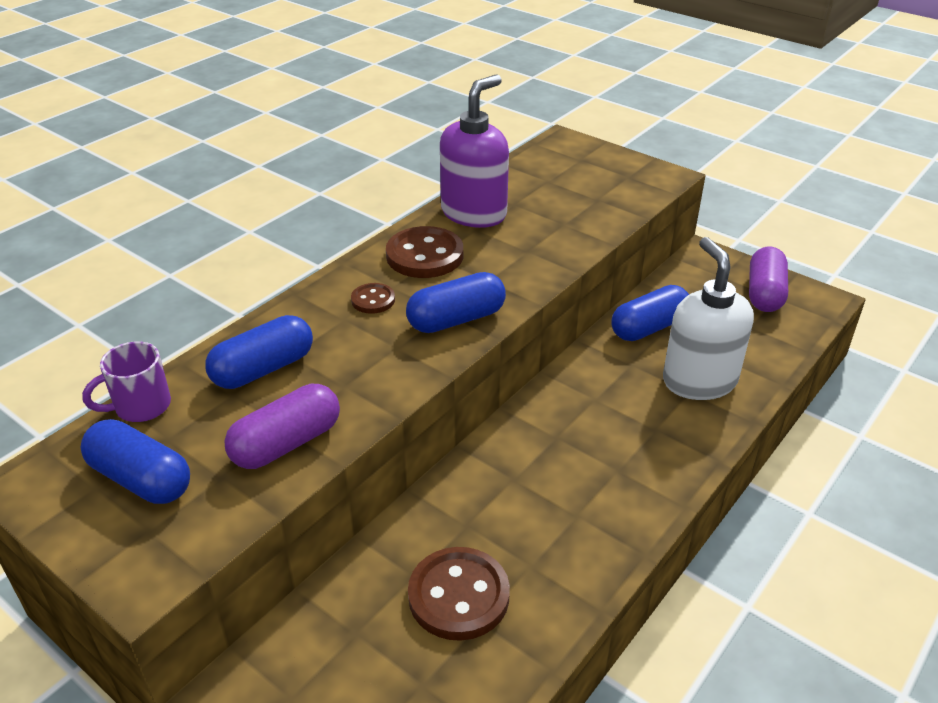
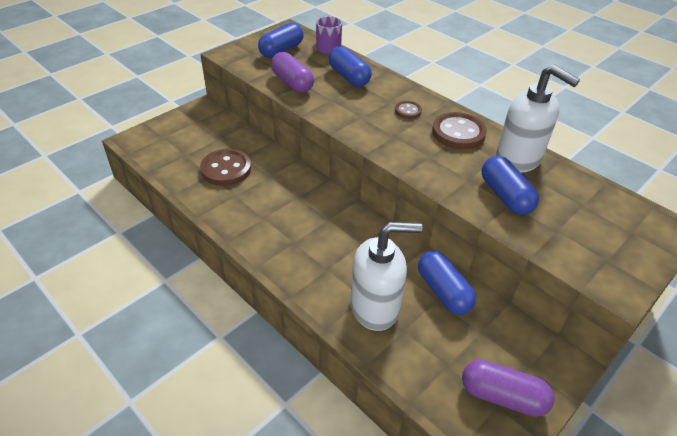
camera: 95 degrees right, 5 degrees up
(456, 319) = (385, 140): blue capsule -> blue capsule (505, 196)
(474, 213) = (518, 159): purple soap dispenser -> white soap dispenser

